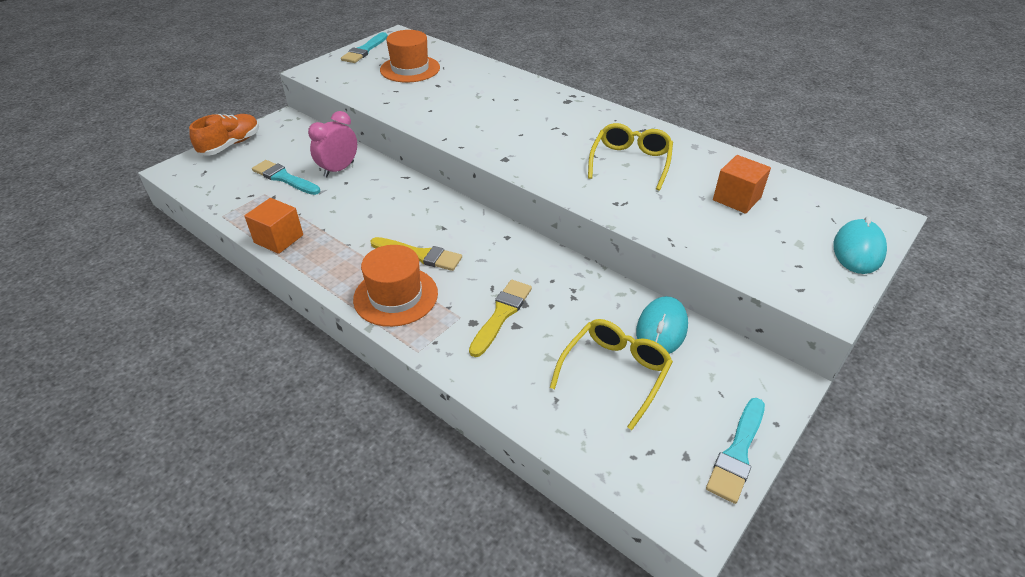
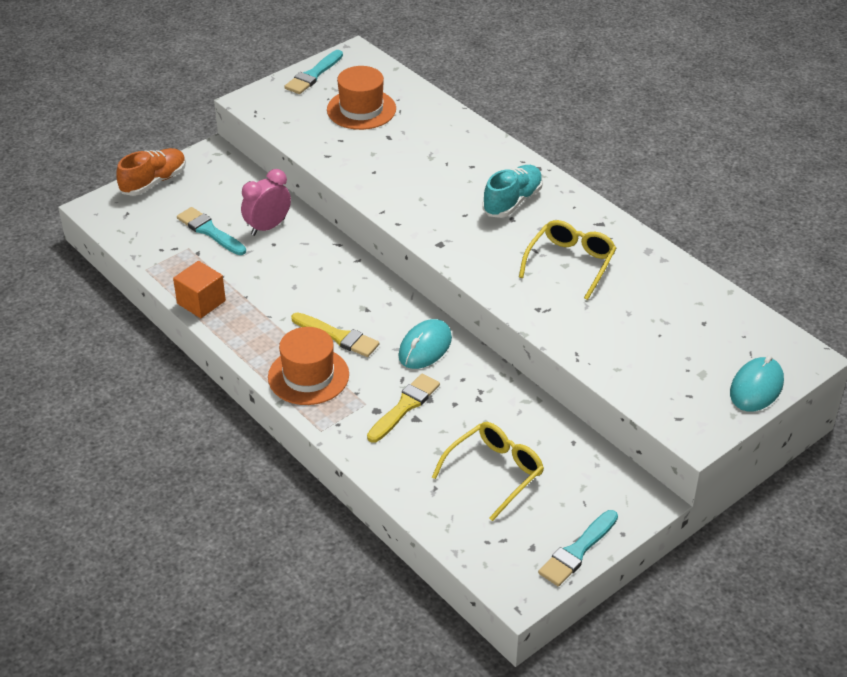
camera: 10 degrees right, 0 degrees up
(560, 121) = (512, 201): none -> turquoise shoe
(661, 329) = (552, 439): turquoise mouse -> turquoise mouse (425, 347)
(736, 199) = (663, 318): orange cube -> none

